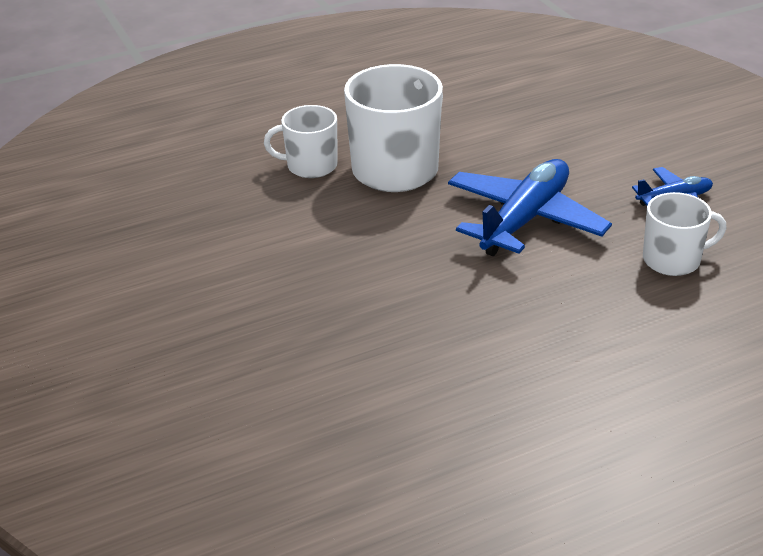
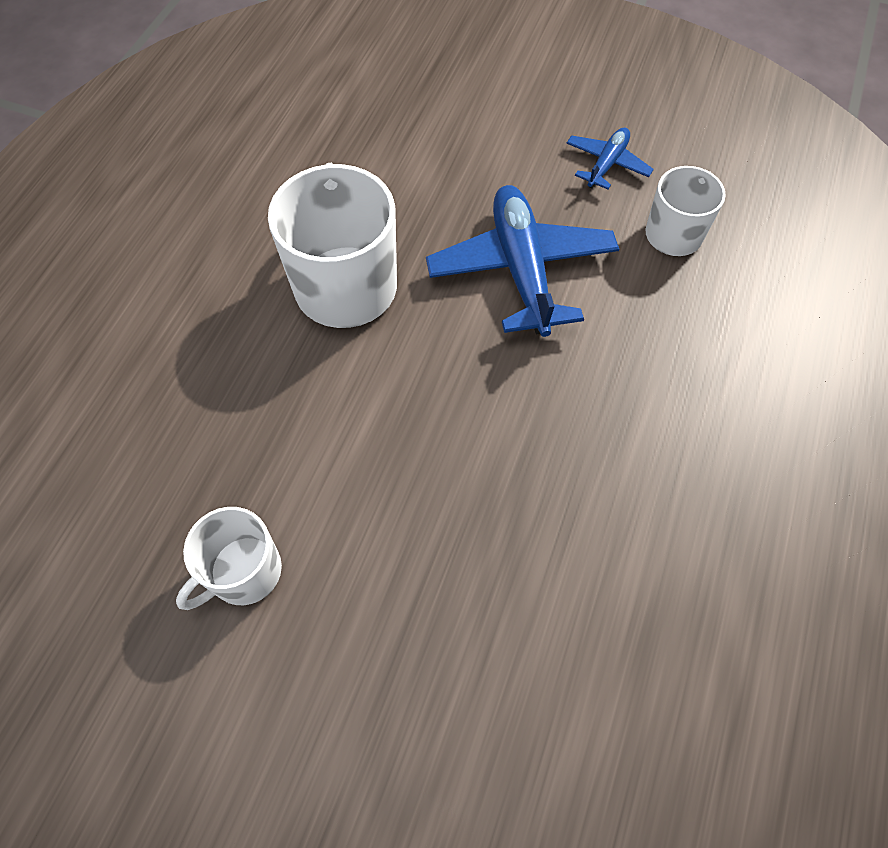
camera: 45 degrees left, 25 degrees up
(310, 166) = (257, 338): white mug -> white mug (244, 572)

